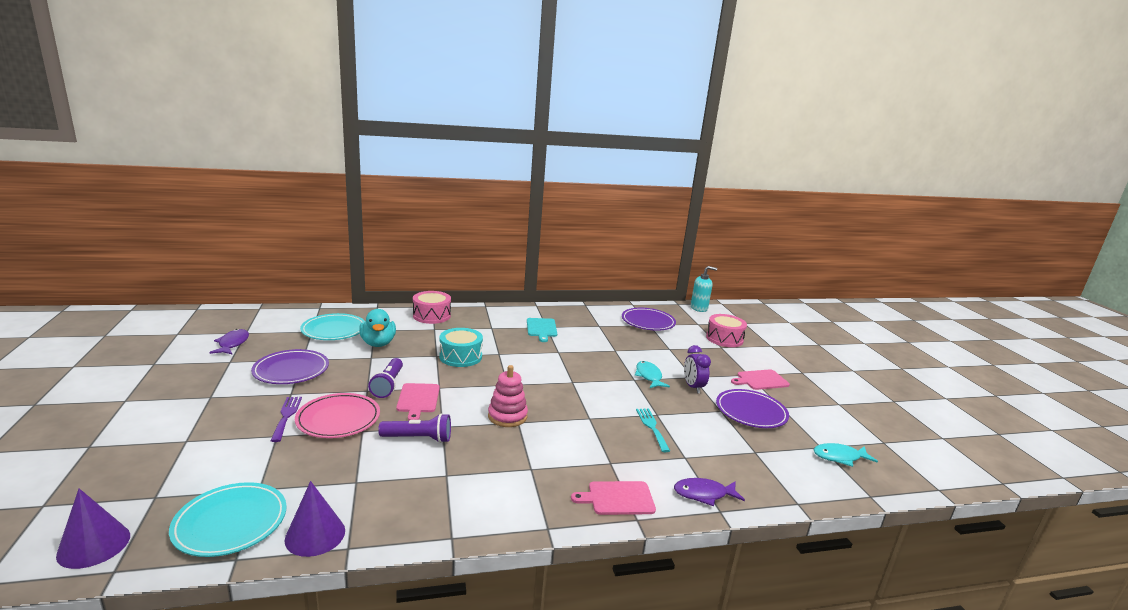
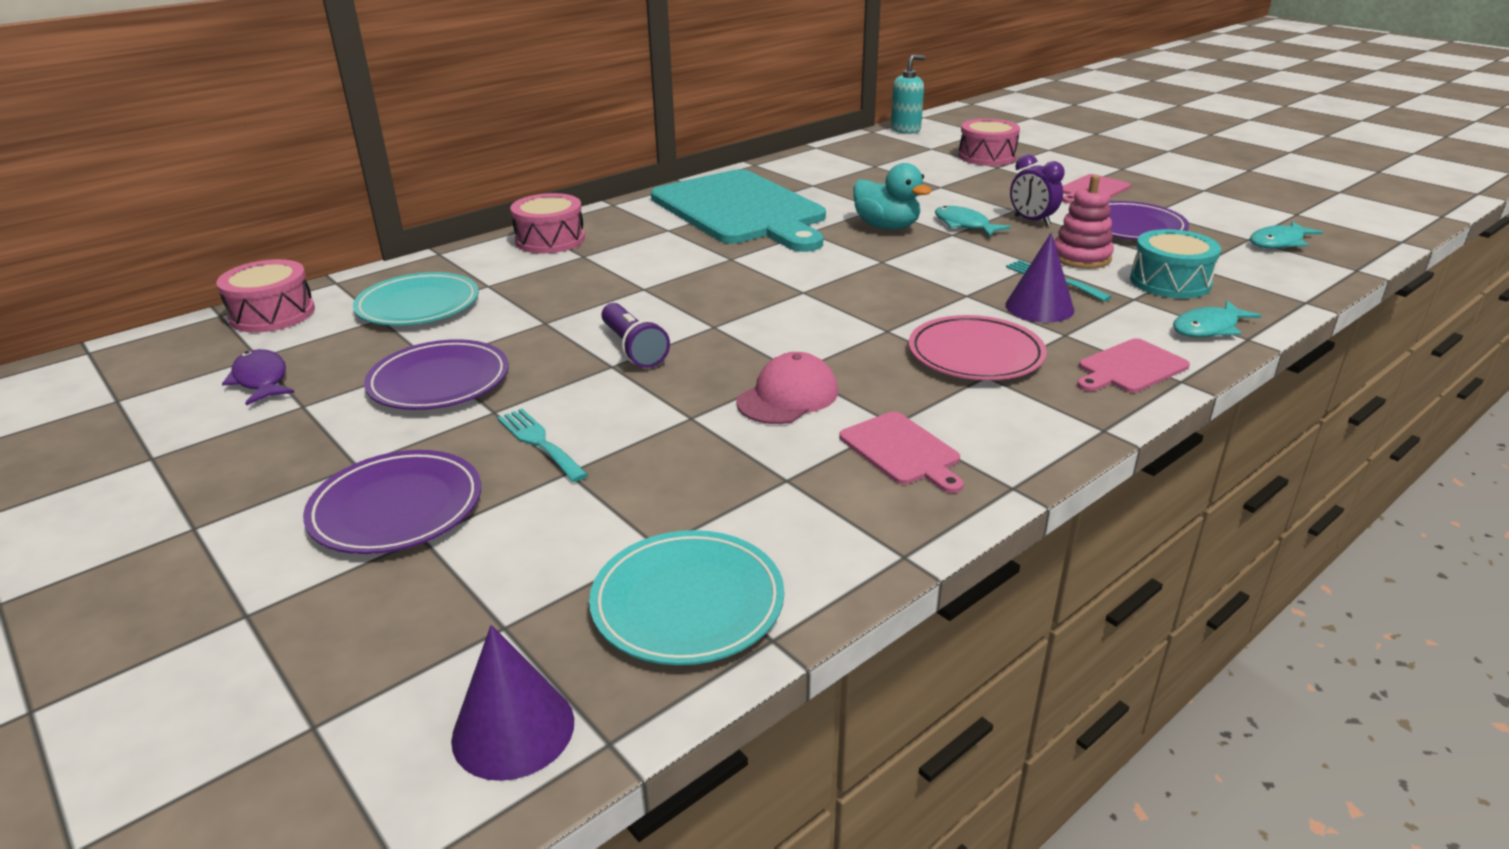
camera: 25 degrees left, 10 degrees up
(277, 314) = (272, 314): none -> pink drum
(286, 416) = (539, 442): purple fork -> turquoise fork
(315, 535) = (835, 562): purple cone -> purple cone (1039, 307)
(338, 419) = (629, 416): pink plate -> pink plate (975, 354)
(378, 343) = (525, 301): turquoise duck -> turquoise duck (887, 227)
(418, 399) = (708, 351): pink cutting board -> pink cutting board (902, 451)
(418, 438) = (787, 396): purple flashlight -> pink cap
(460, 356) = (682, 279): turquoise drum -> turquoise drum (1170, 282)
(507, 416) = (863, 328): pink stacking toy -> pink stacking toy (1081, 257)
(541, 328) = (741, 210): turquoise cutting board -> turquoise cutting board, size x2.42
(648, 322) = (868, 163): purple plate -> purple plate (396, 508)
(704, 494) = (1208, 328): purple fish -> turquoise fish

